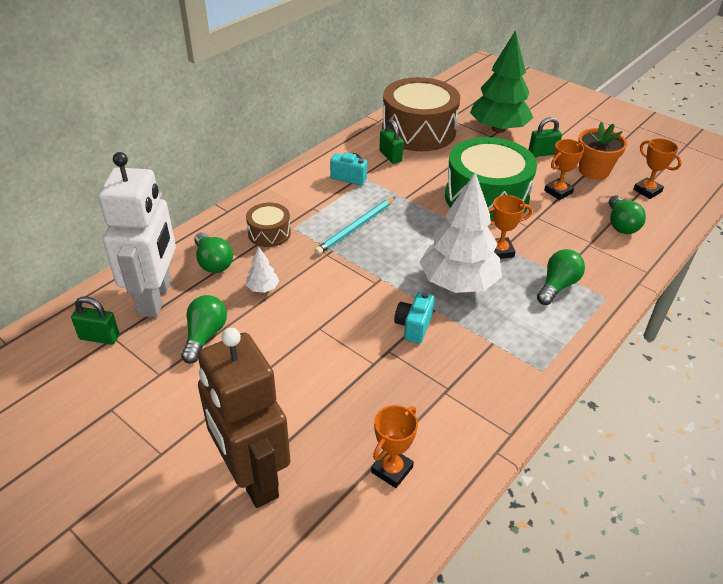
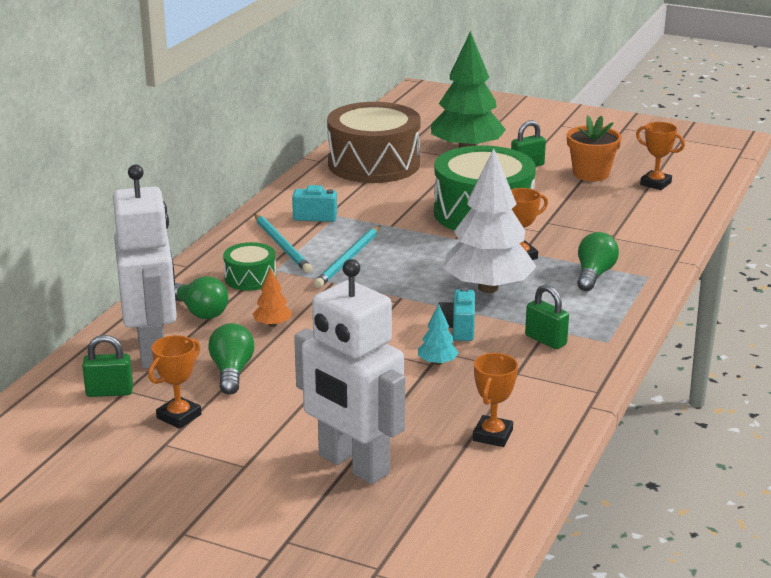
camera: 15 degrees left, 15 degrees down
(252, 477) = (353, 465): brown robot -> white robot
(263, 288) = (272, 324): white tree -> orange tree
(269, 233) = (250, 278): brown drum -> green drum
(309, 203) = (282, 246): none -> turquoise pencil
(379, 363) = (437, 362): none -> turquoise tree
(390, 156) = (353, 191): green padlock -> green padlock (545, 340)
(558, 192) = (560, 197): orange trophy -> orange trophy (179, 416)
(621, 224) = (639, 216): green light bulb -> none

